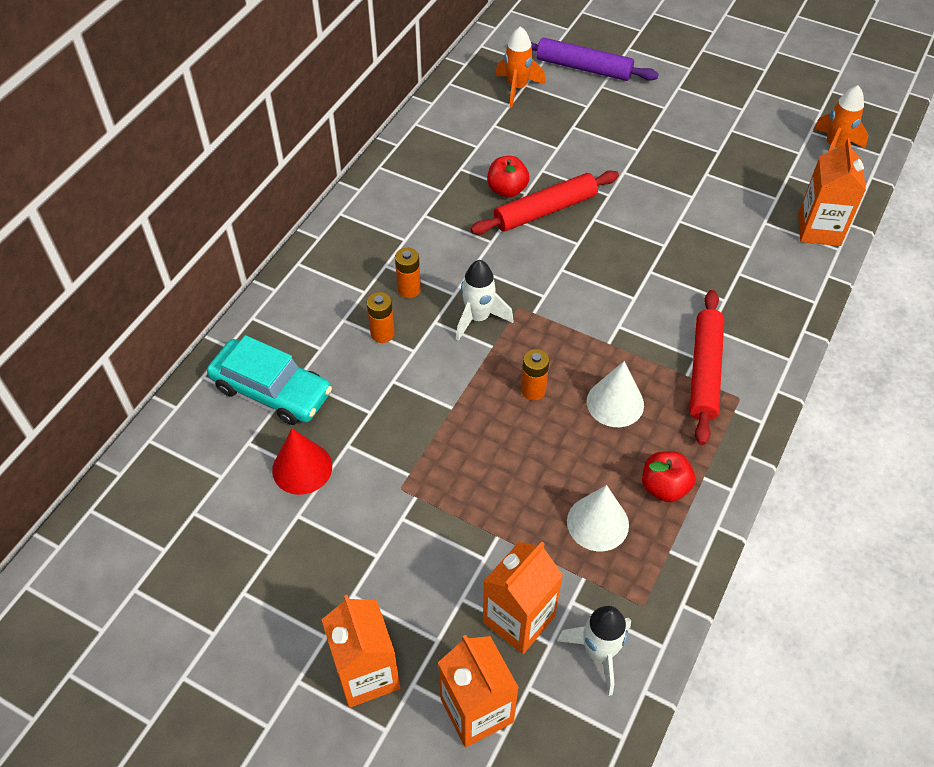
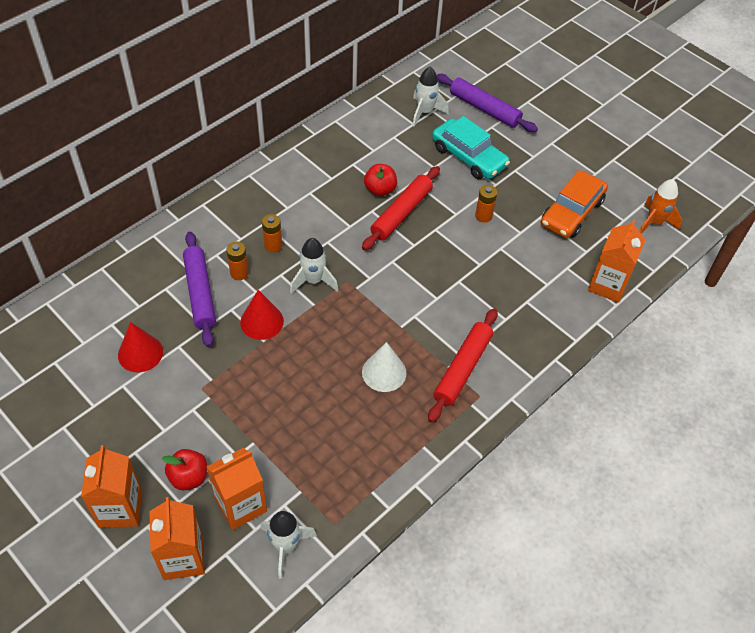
camera: 15 degrees right, 0 degrees up
(272, 390) = (144, 292): turquoise car -> turquoise car (469, 156)
(344, 371) = (200, 293): none -> purple rolling pin
(438, 384) = (262, 321): none -> red cone
(517, 88) = (425, 112): orange rocket -> white rocket
(533, 390) = (328, 345): orange battery -> orange battery (483, 216)
(545, 210) = (401, 213): red rolling pin -> red rolling pin turned 45 degrees counterclockwise
(597, 523) = (329, 455): white cone -> none
(664, 487) = (390, 444): red apple -> red apple (189, 477)
(739, 159) = (572, 212): none -> orange car

